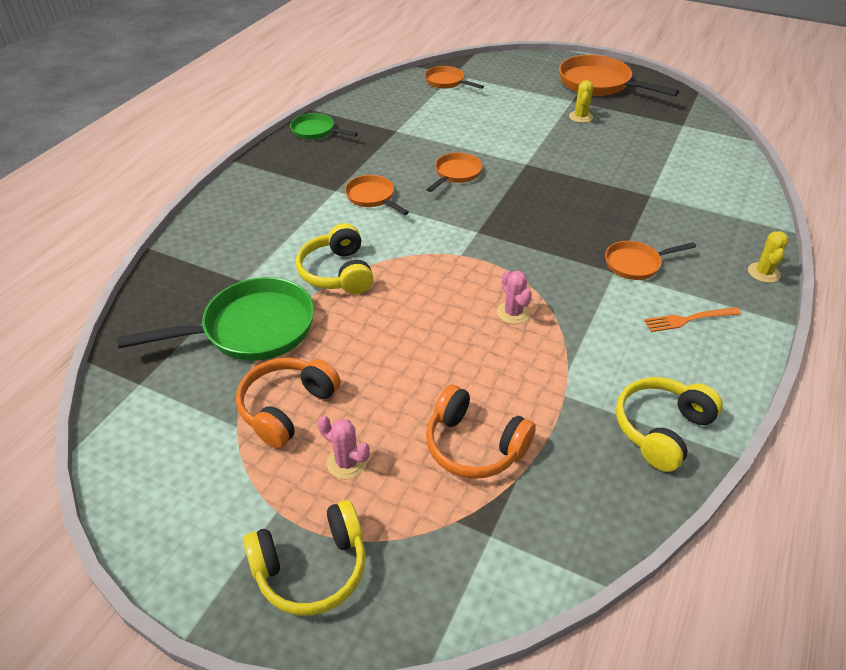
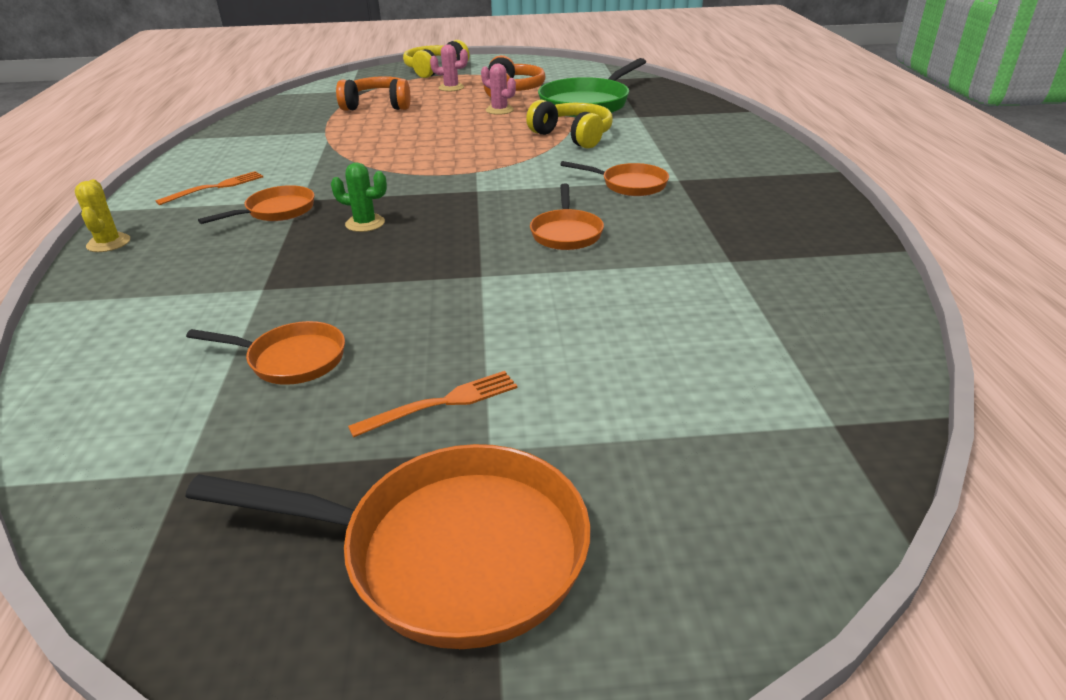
camera: 150 degrees right, 10 degrees down
(316, 131) = (828, 224): green pan -> none
(447, 82) = (811, 392): orange pan -> orange pan (291, 359)
(513, 313) = (392, 153): pink cactus -> pink cactus (499, 110)
(574, 226) = (365, 223): none -> green cactus
(580, 117) = (442, 403): yellow cactus -> orange fork
(661, 429) = (245, 135): yellow headphones -> none

